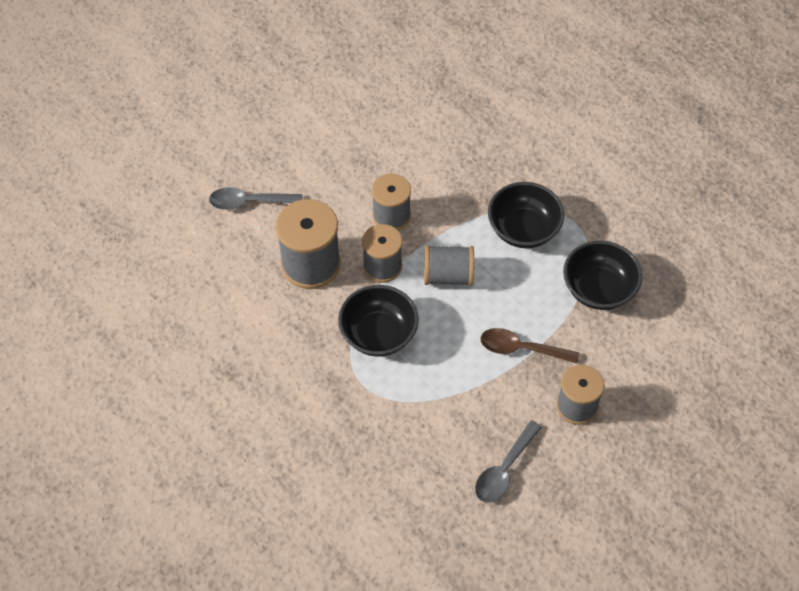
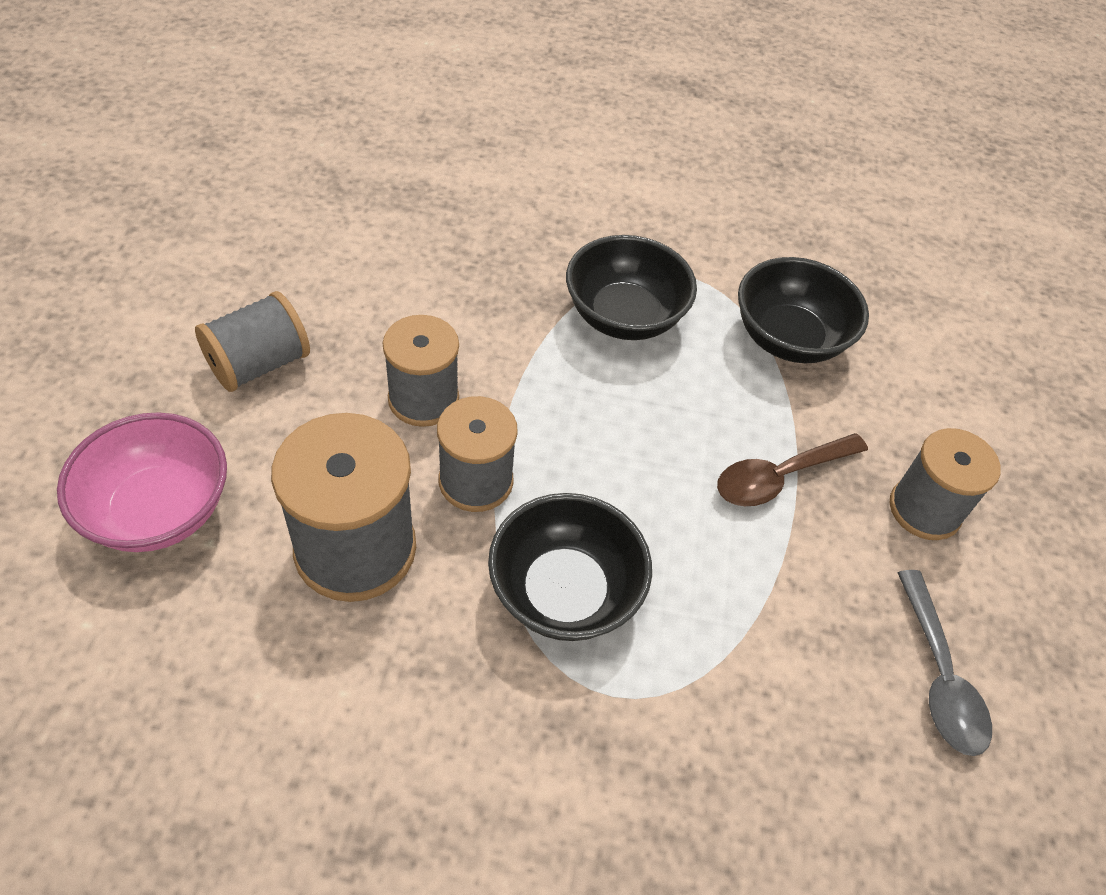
camera: 45 degrees left, 5 degrees down
(249, 202) = (159, 510): grey spoon -> pink bowl
(448, 276) = (584, 436): grey spool -> grey spool (259, 364)

